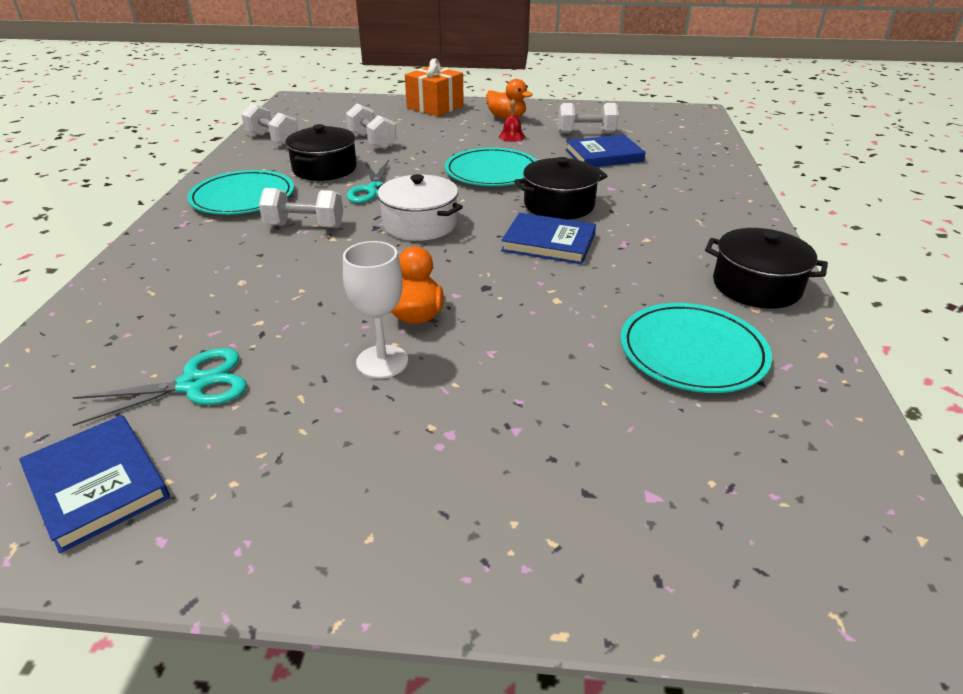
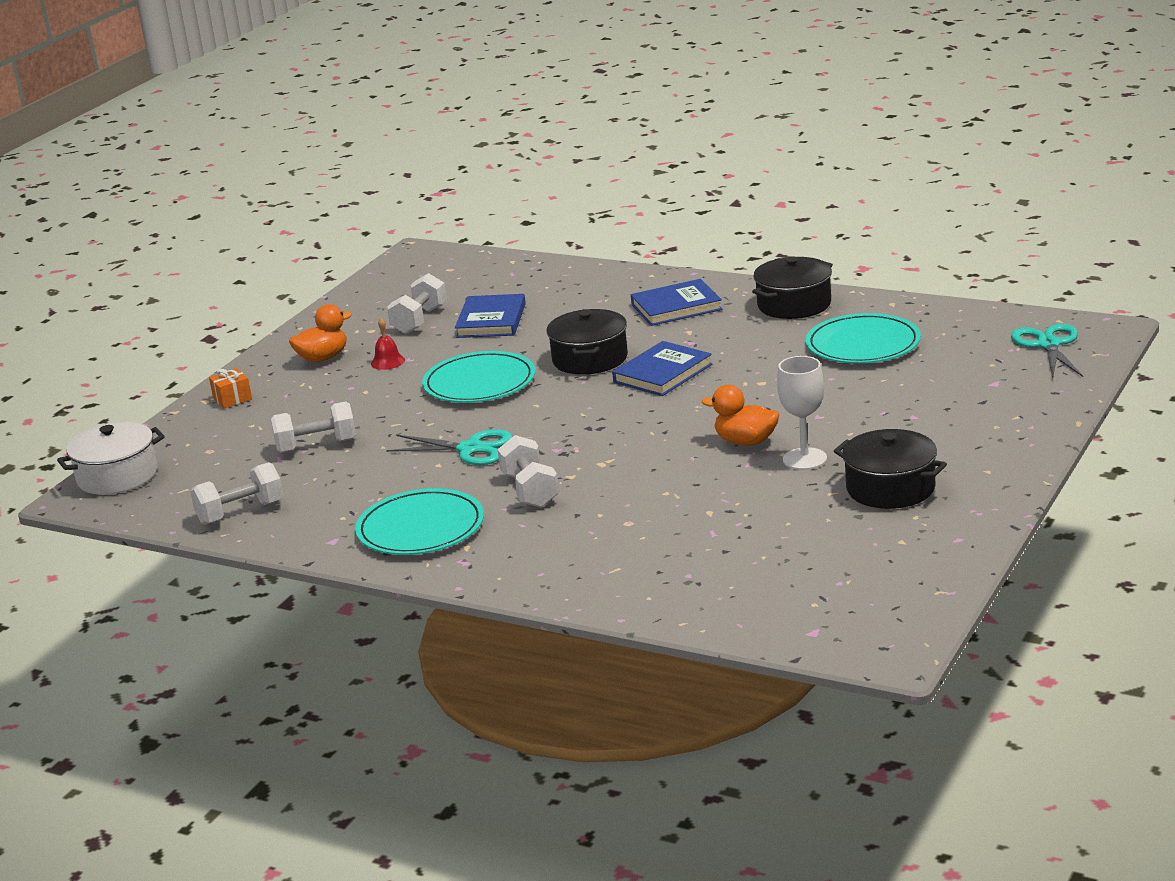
camera: 65 degrees left, 10 degrees down
(97, 484) = (891, 567): blue book -> blue book (676, 307)
(193, 384) = (788, 537): turquoise scissors -> turquoise scissors (1048, 345)
(305, 226) = (530, 490): white dumbbell -> white dumbbell turned 45 degrees counterclockwise
(324, 169) = (379, 478): black pot -> black pot (890, 488)
(420, 224) = (576, 430): white pot -> white pot (117, 476)
(435, 107) = (232, 399): orange gift -> orange gift, size x0.51

